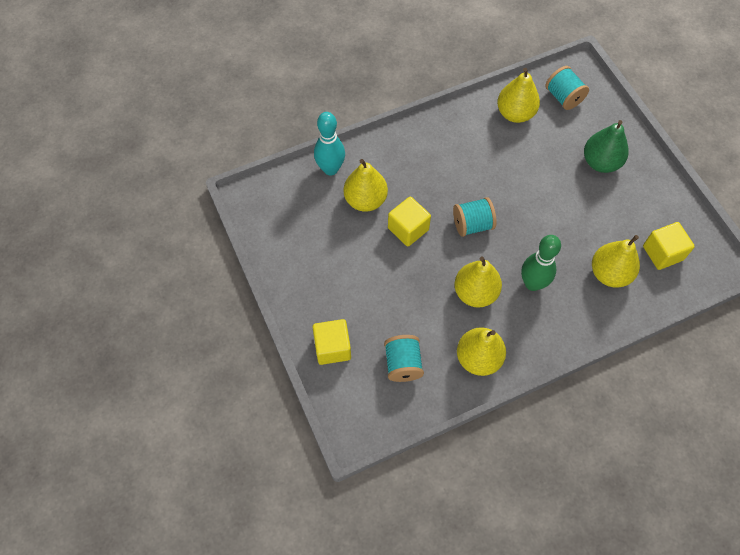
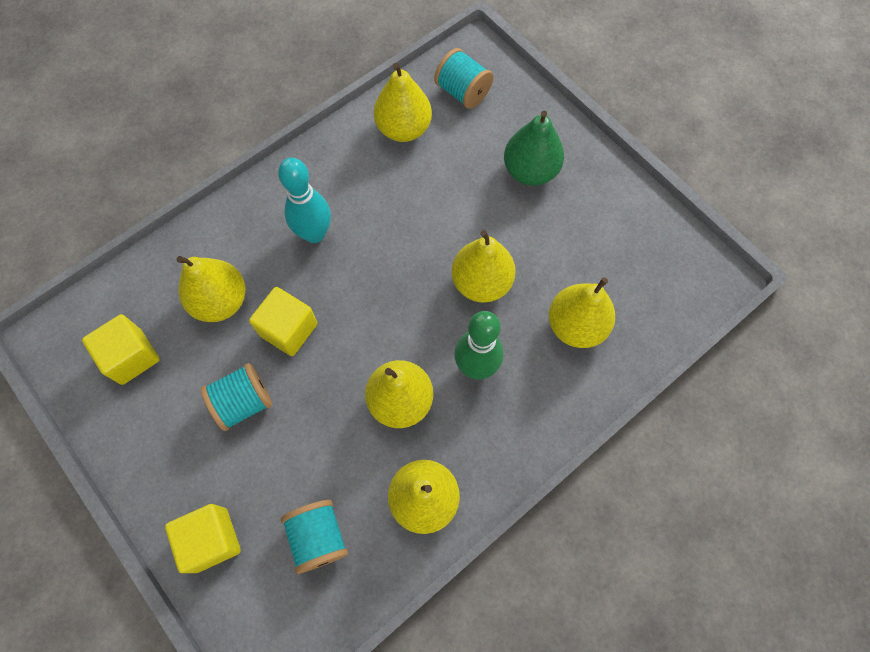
camera: 15 degrees left, 5 degrees up
(330, 169) = (163, 267): turquoise bowling pin -> turquoise bowling pin (314, 234)
(472, 224) = (377, 301): turquoise spool -> turquoise spool (243, 402)
(548, 229) = (481, 282): none -> yellow pear
(662, 253) = (638, 279): yellow cube -> yellow cube (131, 357)

